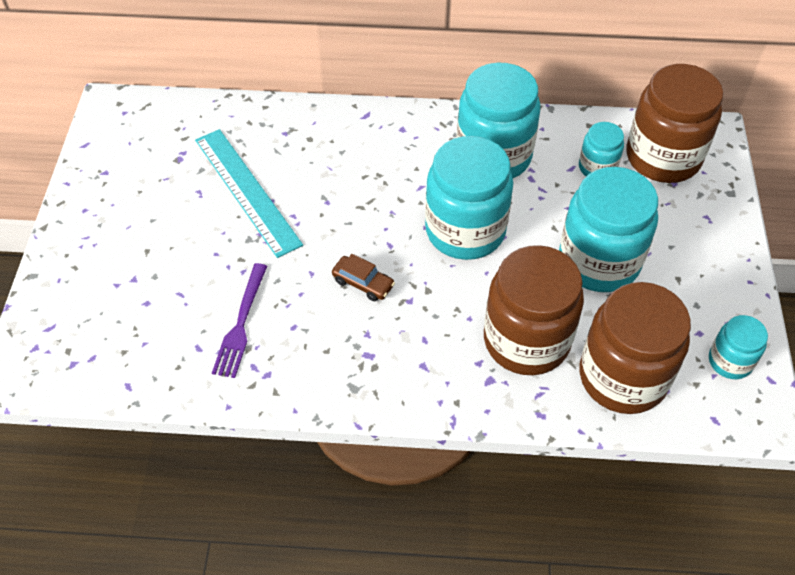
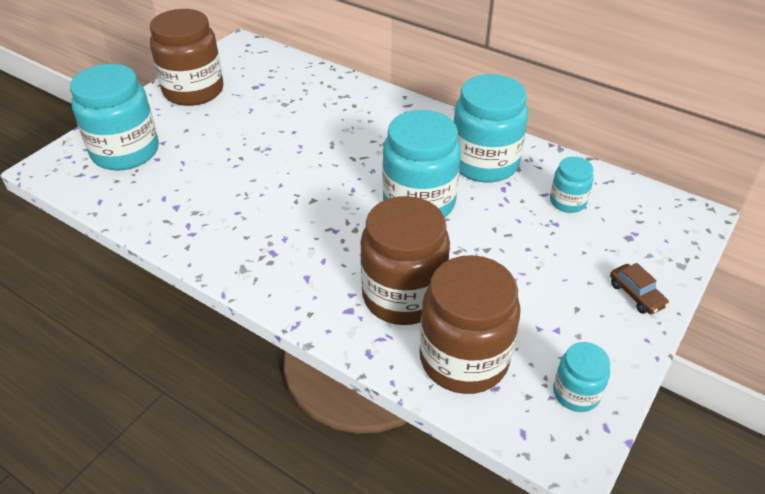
camera: 30 degrees right, 10 degrees down
(241, 325) = (203, 196): purple fork -> none
(247, 191) = (282, 120): turquoise ruler -> none
(363, 283) = (311, 205): brown car -> brown car (636, 295)
(599, 261) = (513, 267): turquoise jar -> turquoise jar (125, 152)
(663, 157) = (634, 216): brown jar -> brown jar (193, 91)

